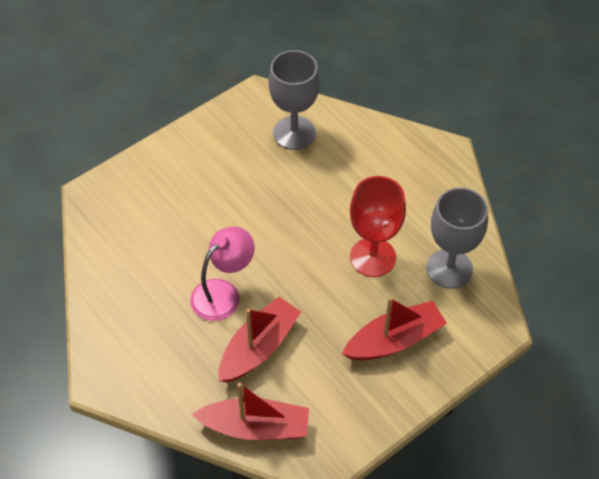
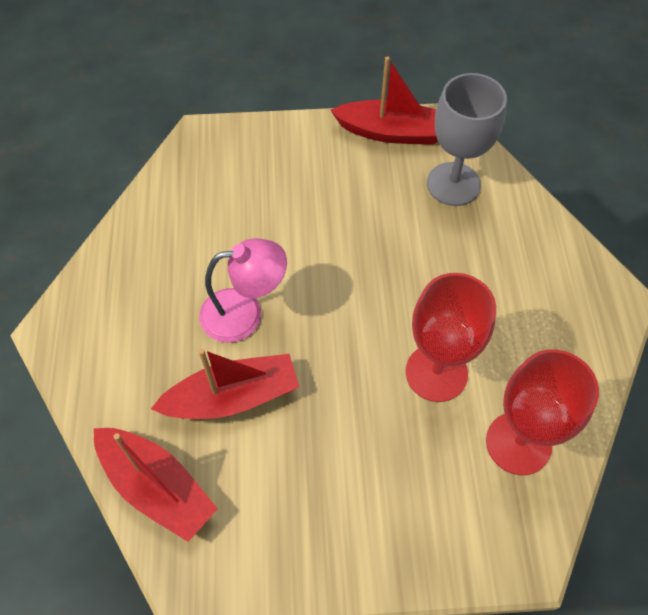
camera: 35 degrees right, 5 degrees up
(394, 340) = (387, 489): red boat -> red boat (392, 132)
(449, 269) = (518, 443): grey goblet -> red goblet

